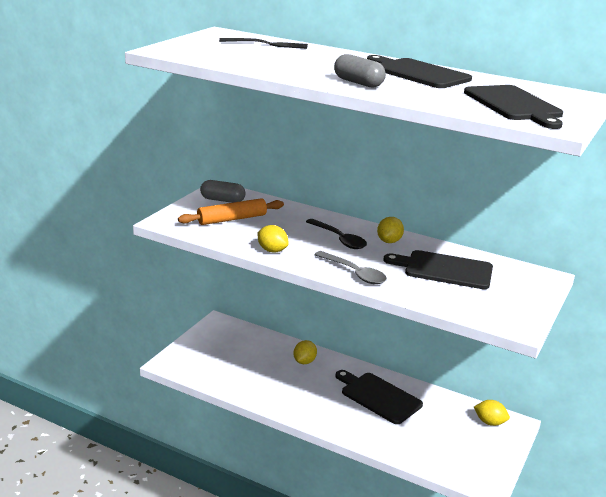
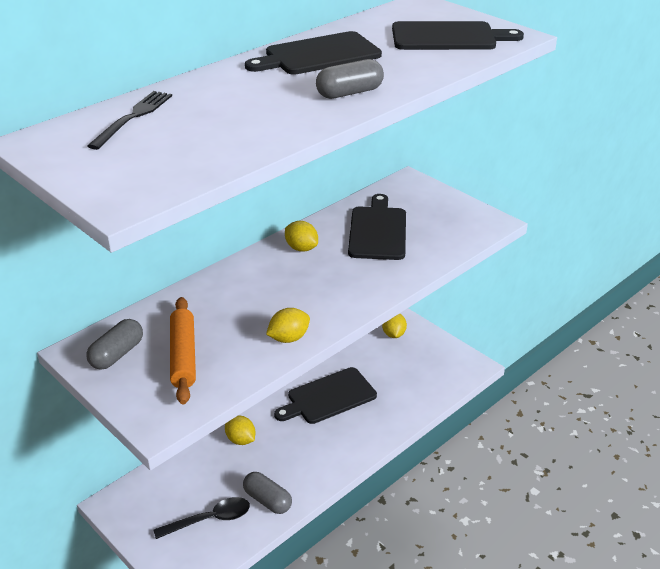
camera: 70 degrees left, 10 degrees up
(250, 386) = (267, 500): none -> grey capsule
(339, 239) = (281, 281): black spoon -> black spoon (209, 520)
(354, 273) = (366, 289): grey spoon -> none
(444, 270) = (377, 231): black cutting board -> black cutting board turned 150 degrees clockwise
(489, 422) = (393, 334): yellow lemon -> yellow lemon turned 45 degrees counterclockwise

